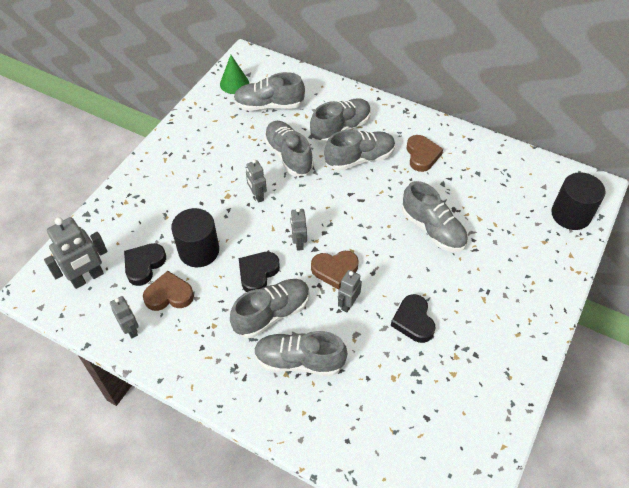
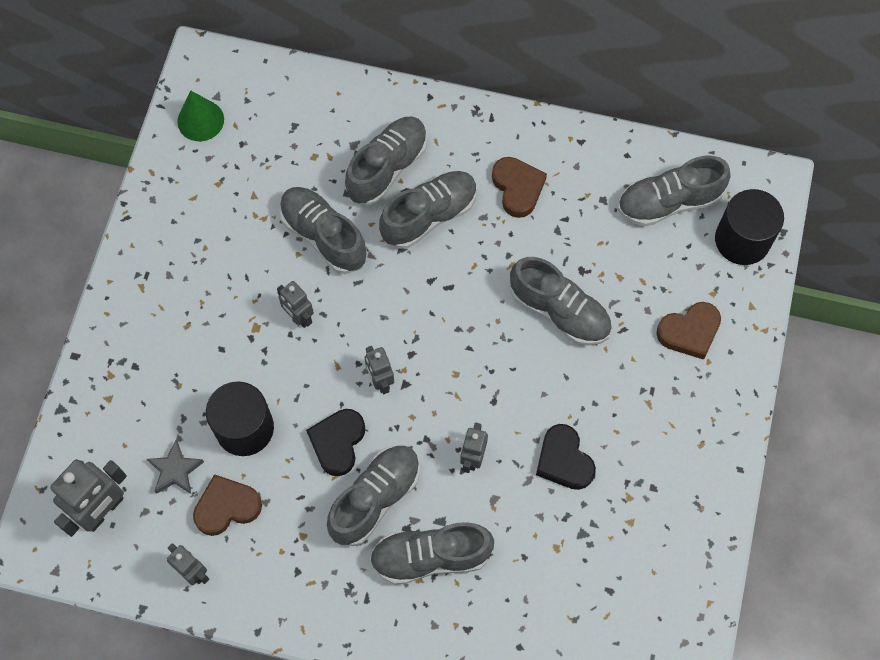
camera: 15 degrees left, 15 degrees up
(144, 265) = (175, 470): black heart -> grey star
(269, 105) = (267, 149): grey shoe -> grey shoe (668, 202)
(335, 270) = (441, 410): brown heart -> brown heart (689, 332)

